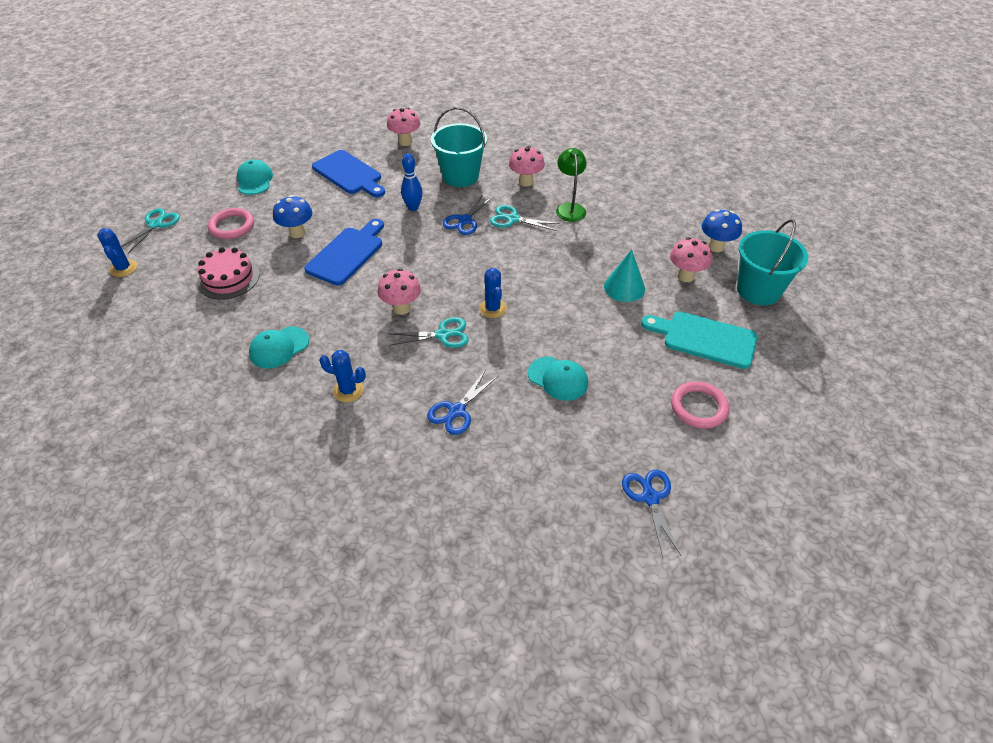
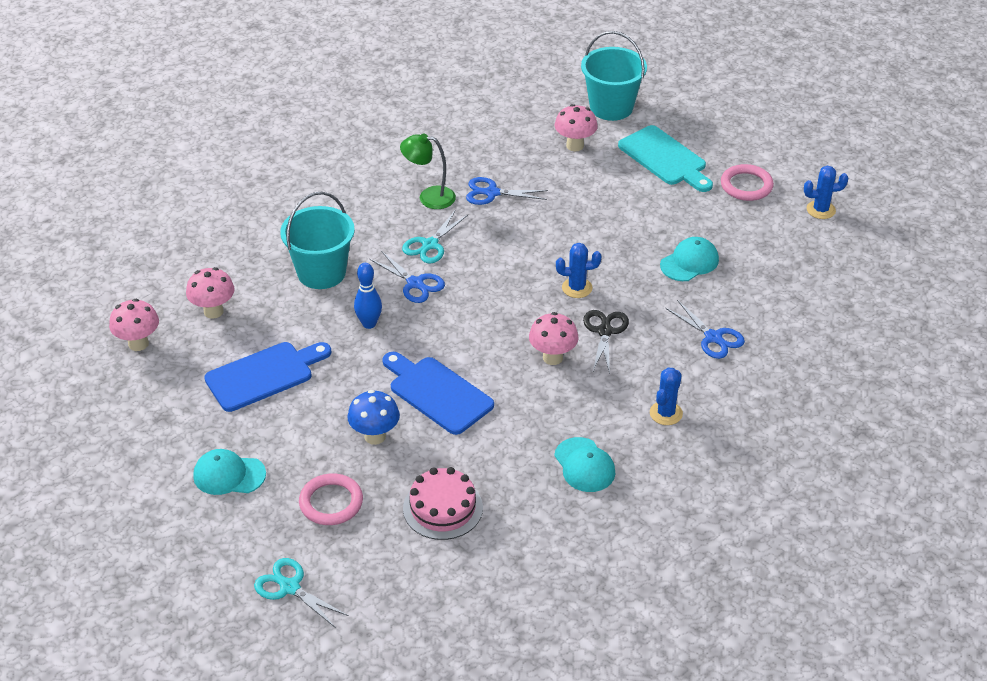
camera: 75 degrees left, 5 degrees down
(123, 268) = (379, 620): blue cactus -> blue cactus (821, 210)
(442, 334) = (605, 331): turquoise scissors -> black scissors
(526, 182) = (361, 220): pink mushroom -> pink mushroom (138, 344)
(624, 287) = (577, 189): turquoise cone -> none
(650, 498) = (835, 239): blue scissors -> blue scissors (492, 193)
(704, 339) = (665, 158): turquoise cutting board -> turquoise cutting board turned 75 degrees counterclockwise
(716, 247) = (538, 114): blue mushroom -> none

